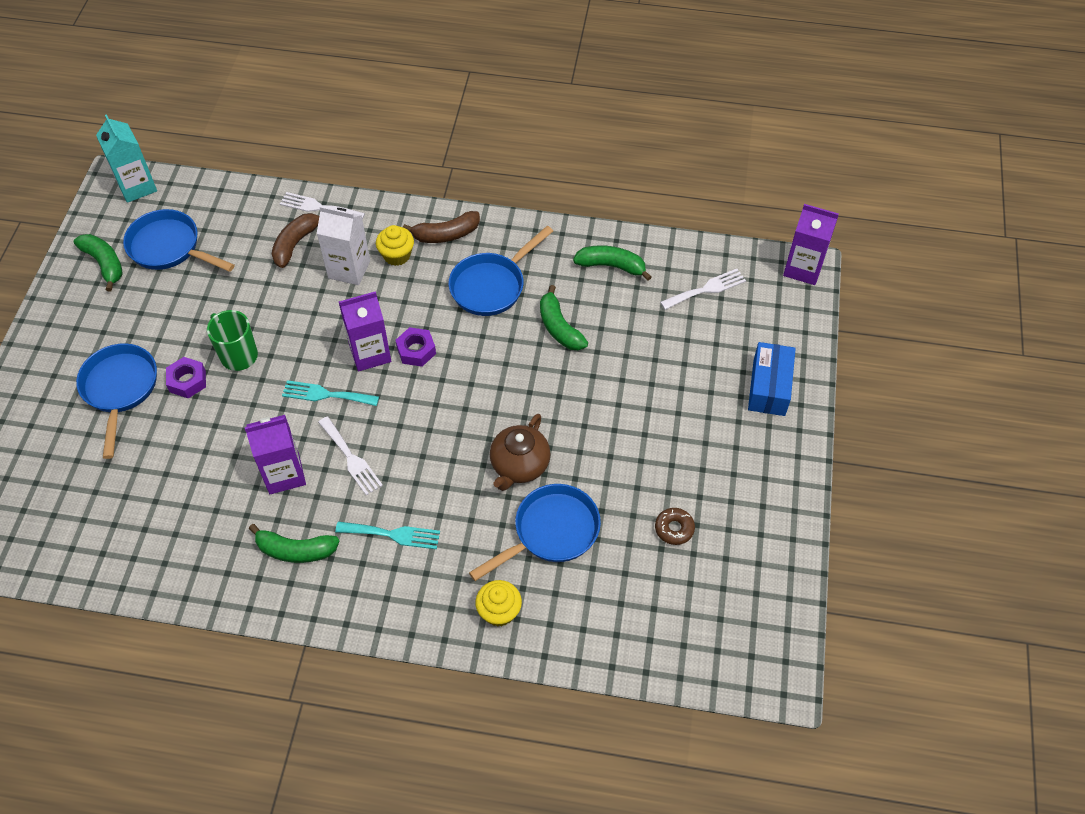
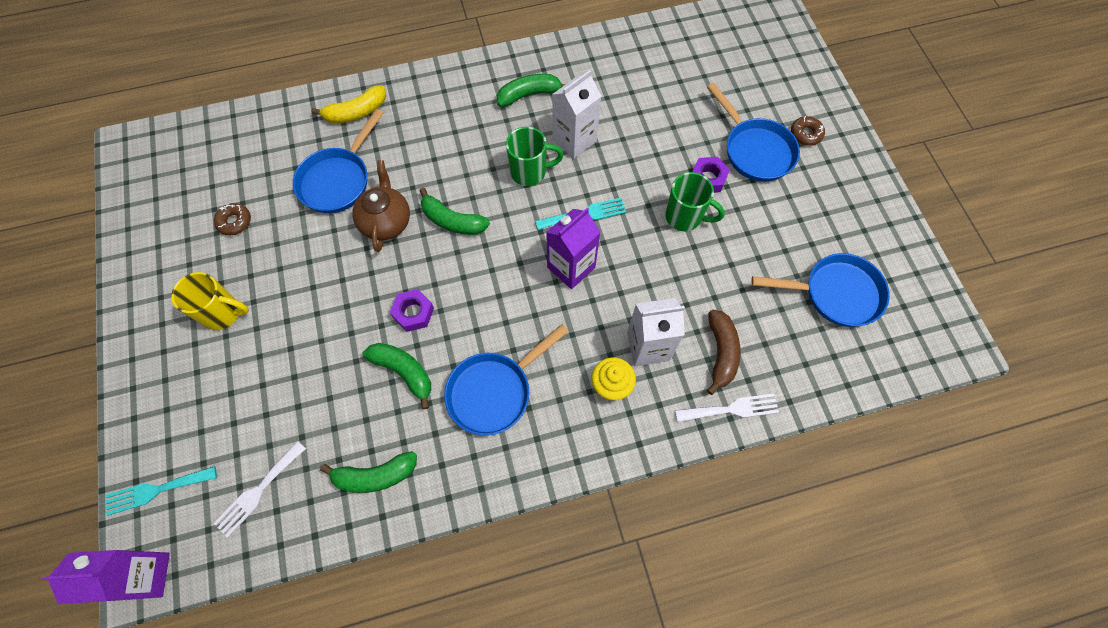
camera: 155 degrees right, 10 degrees up
(58, 385) = (805, 134): none -> brown donut
(104, 264) = (876, 251): green banana -> green banana (452, 221)
(137, 187) = (931, 348): turquoise carton -> none
(284, 474) = (574, 140): purple carton -> white carton
(351, 458) = (530, 172): white fork -> green mug
(392, 534) = (463, 131): turquoise fork -> turquoise fork (156, 490)
(416, 350) = (530, 288): purple nut -> purple nut (413, 313)
(446, 234) = (575, 435): brown banana -> none
(491, 286) = (494, 391): blue pan -> blue pan turned 150 degrees counterclockwise
(499, 611) = (356, 112): yellow cupcake -> yellow banana
(706, 438) = (223, 313): none -> yellow mug
(769, 387) = (168, 394): blue box -> none

